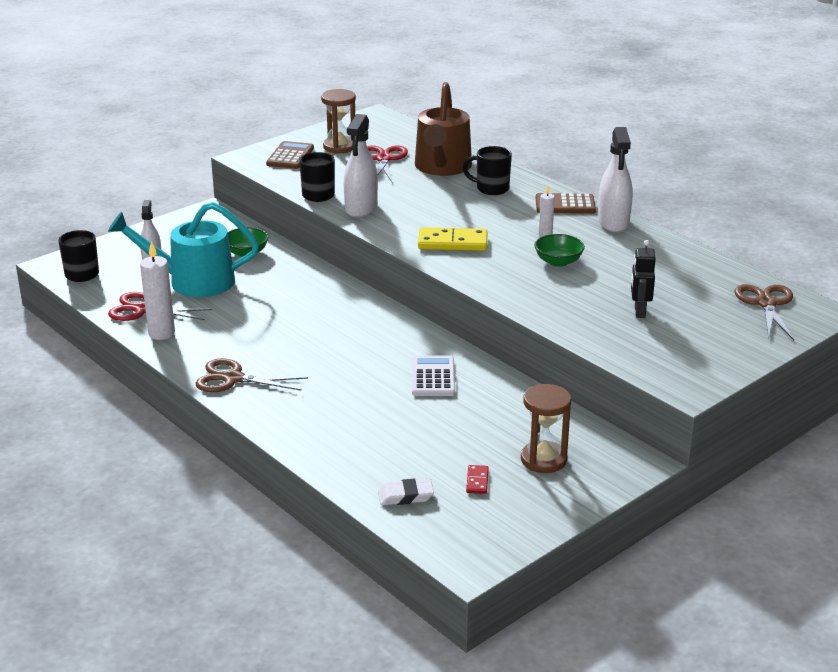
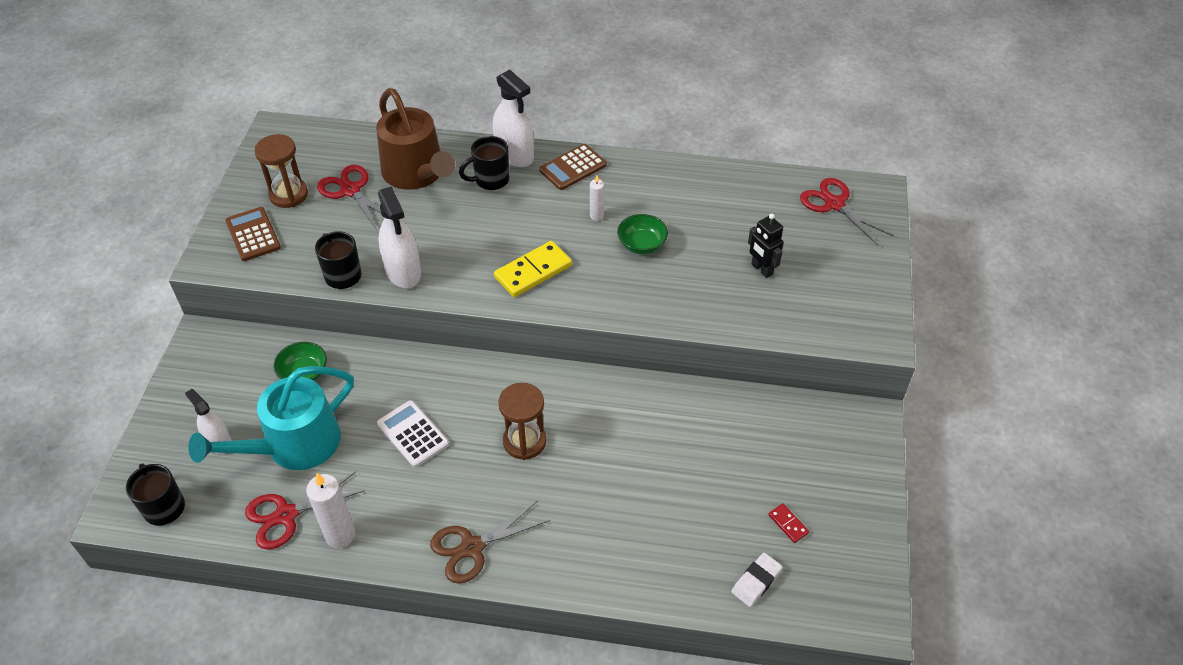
camera: 40 degrees left, 20 degrees up
(433, 377) = (634, 427): white calculator -> white calculator (413, 434)
(543, 459) = (808, 464): brown hourglass -> brown hourglass (524, 441)
(613, 222) = (633, 169): white spray bottle -> white spray bottle (514, 155)
(766, 303) = (834, 204): brown scissors -> red scissors

